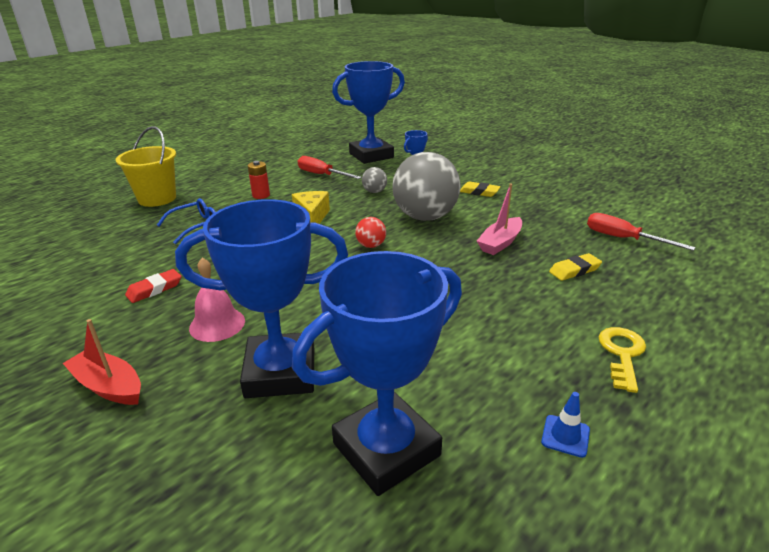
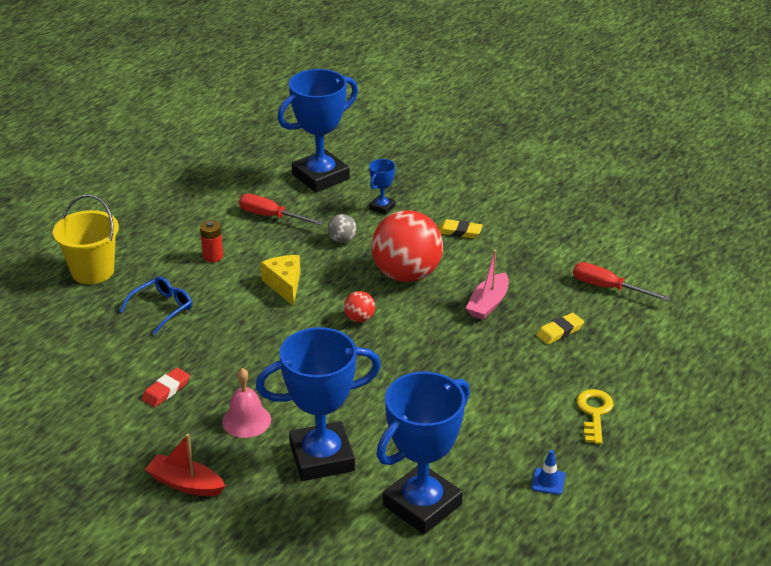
camera: 10 degrees left, 5 degrees up
(425, 217) = (406, 274): grey ball -> red ball

